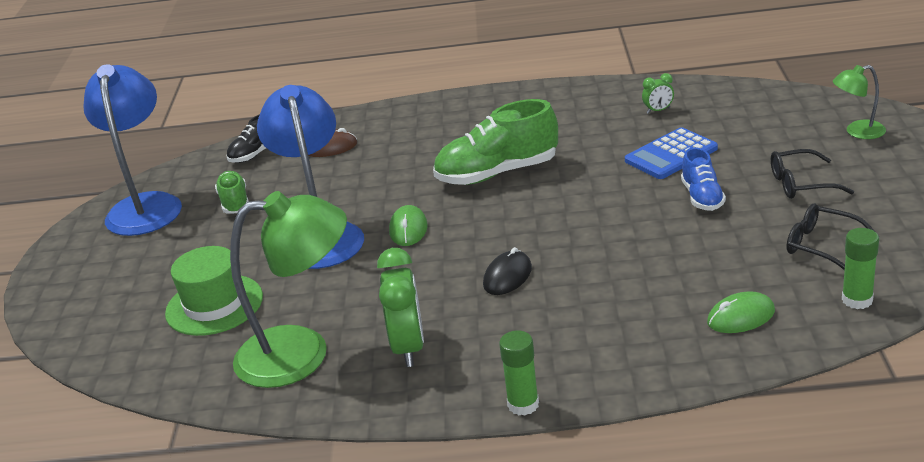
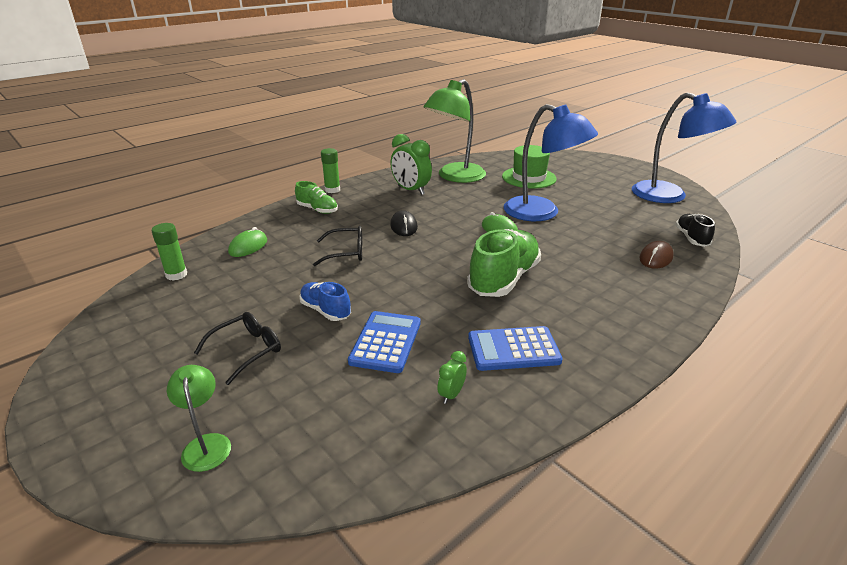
camera: 135 degrees right, 0 degrees up
(234, 202) = (628, 211): green shoe -> green shoe (317, 210)
(576, 121) = (513, 349): none -> blue calculator
(821, 246) = (210, 301): black glasses -> black glasses (346, 252)
(857, 132) = (206, 444): green lamp -> green lamp turned 60 degrees counterclockwise

